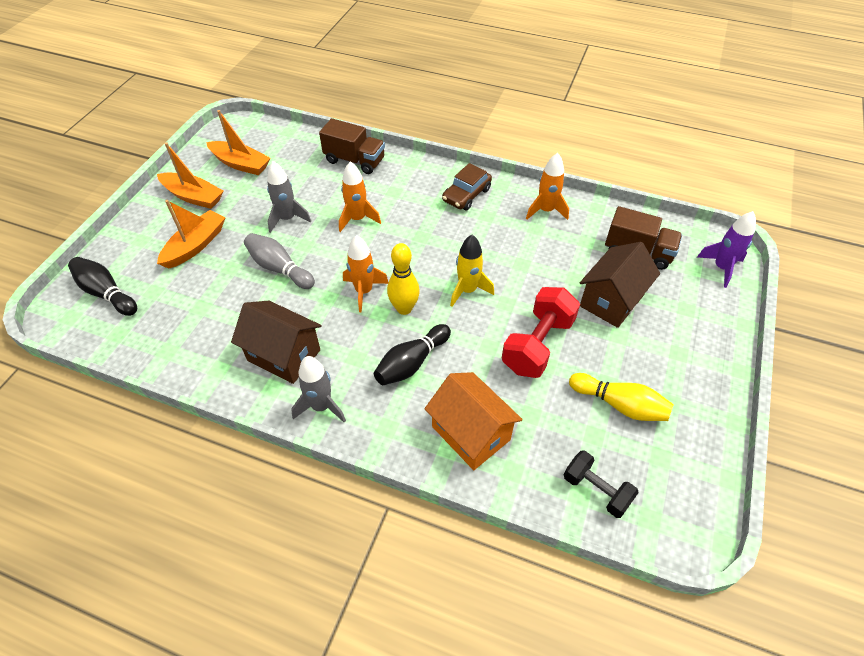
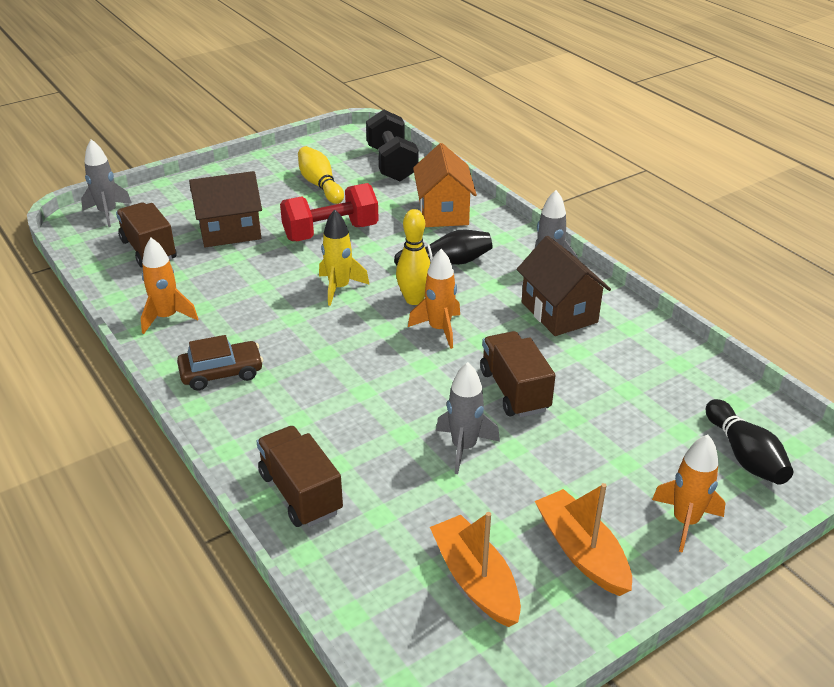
camera: 145 degrees left, 15 degrees down
(195, 245) = (607, 467): orange boat -> none
(279, 268) = (514, 390): grey bowling pin -> brown truck
(357, 219) = (377, 405): orange rocket -> orange rocket (685, 521)
(596, 490) = (392, 164): black dumbbell -> black dumbbell, size x1.59
(721, 268) = (108, 213): purple rocket -> grey rocket

